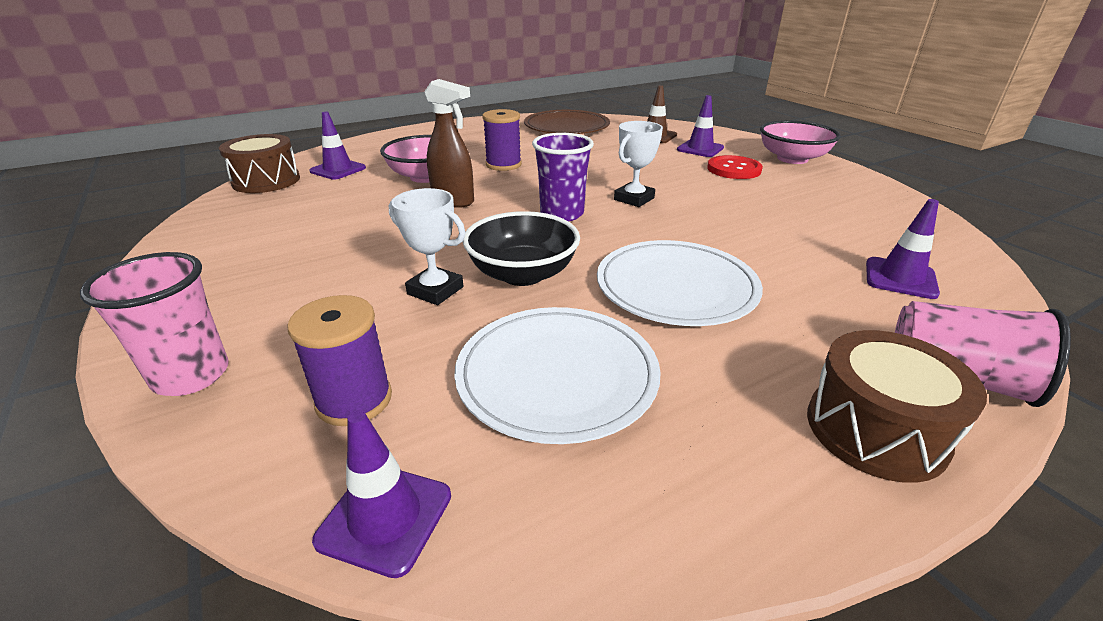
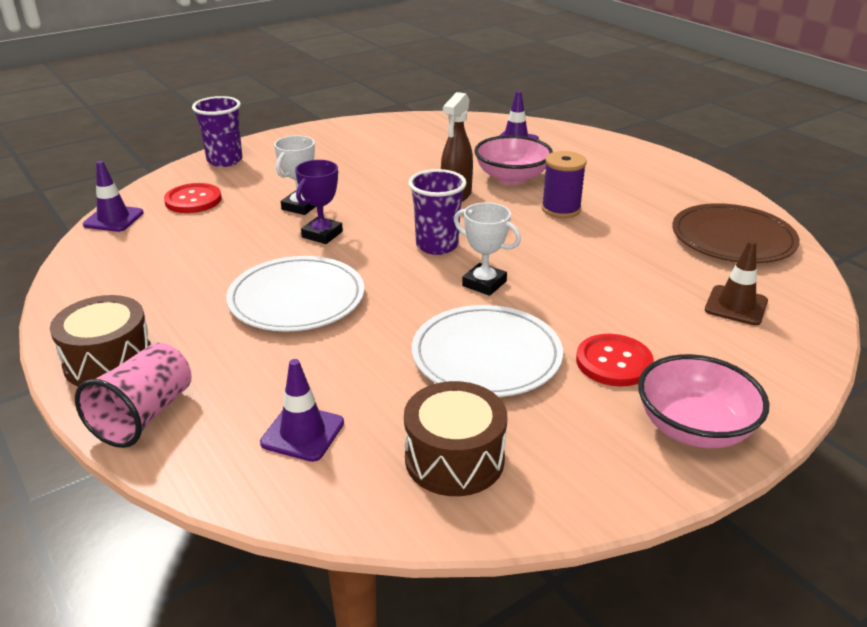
camera: 85 degrees right, 0 degrees up
(191, 375) = (224, 160): pink cup -> purple cup
(266, 181) = (480, 122): brown drum -> brown drum (454, 459)
(354, 400) = (193, 200): purple spool -> red button
(522, 274) = (322, 234): black bowl -> purple trophy
(557, 375) = (197, 252): white plate -> white plate (486, 355)
(700, 149) = (695, 341): purple traffic cone -> none

